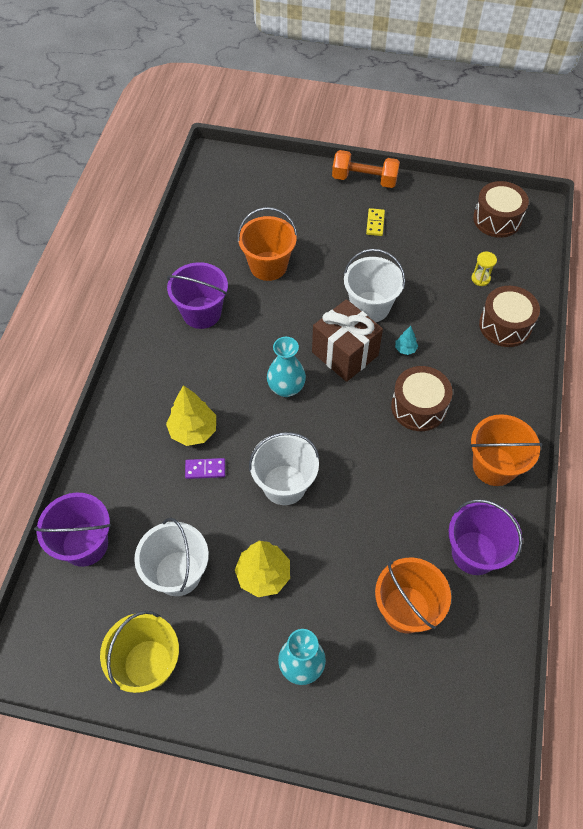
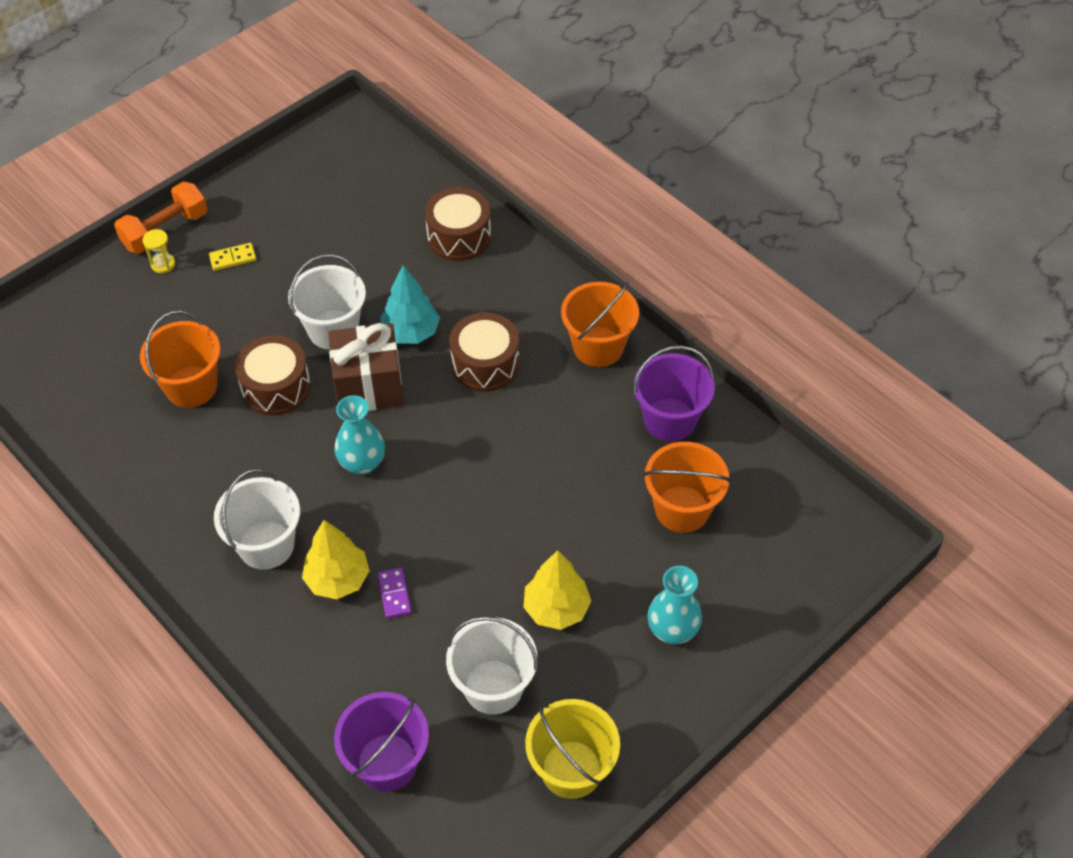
camera: 55 degrees left, 5 degrees down
(201, 313) = (192, 486): purple bucket -> none
(205, 469) = (394, 594): purple domino -> purple domino turned 45 degrees counterclockwise
(284, 485) = (473, 531): white bucket -> white bucket (266, 545)
(375, 223) = (233, 258): yellow domino -> yellow domino turned 60 degrees counterclockwise
(405, 349) = (411, 332): turquoise tree -> turquoise tree, size x2.05
(480, 279) = (388, 219): yellow hourglass -> yellow hourglass (163, 264)
(497, 219) = (331, 158): brown drum -> brown drum (276, 387)

